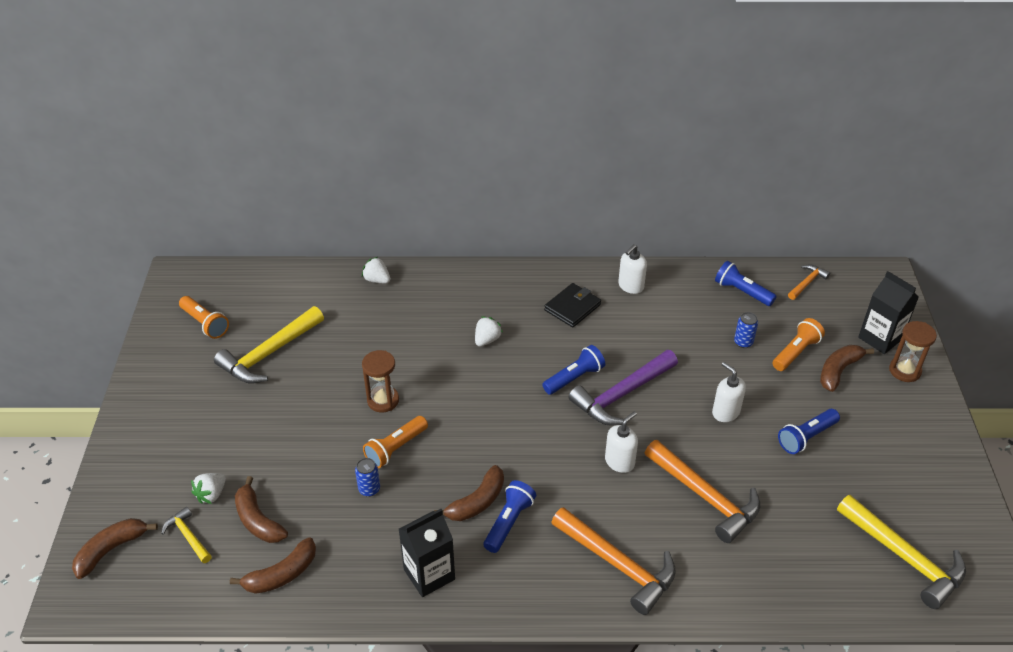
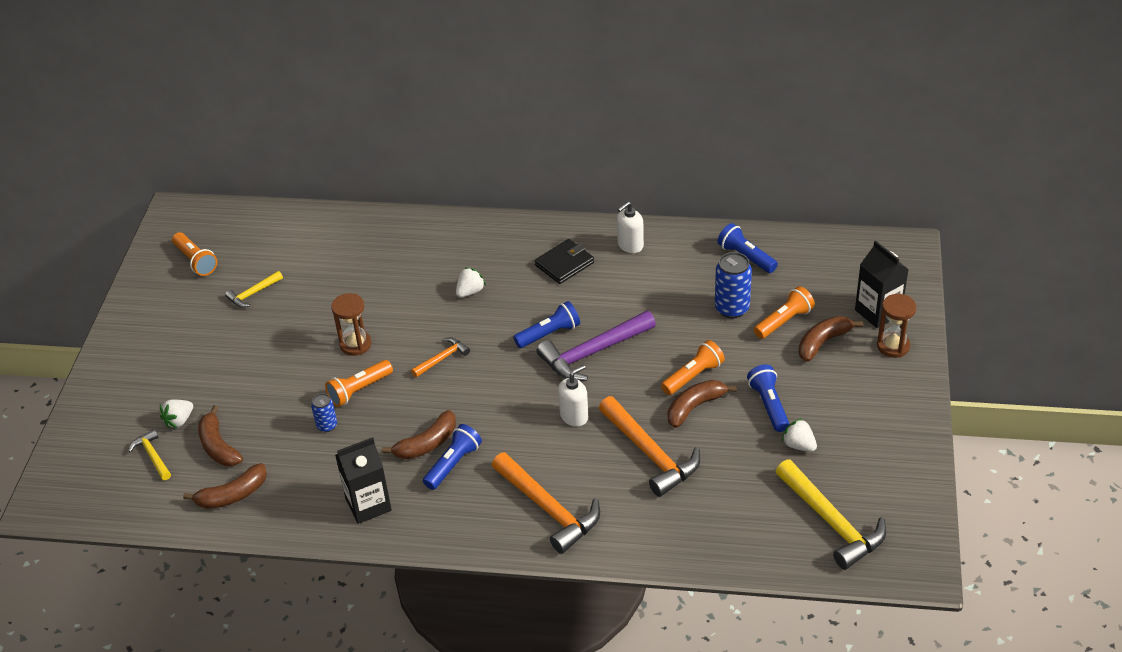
camera: 10 degrees right, 0 degrees up
(111, 550) = (82, 463): brown banana -> brown banana (694, 407)
(269, 354) = (253, 294): yellow hammer -> yellow hammer, size x0.51
(377, 280) = (372, 226): white strawberry -> white strawberry (799, 445)
(725, 412) = (693, 376): white soap dispenser -> orange flashlight
(743, 342) = (732, 308): blue can -> blue can, size x1.74
(806, 437) = (769, 405): blue flashlight -> blue flashlight turned 105 degrees clockwise
(807, 283) = (818, 251): orange hammer -> orange hammer (442, 358)

